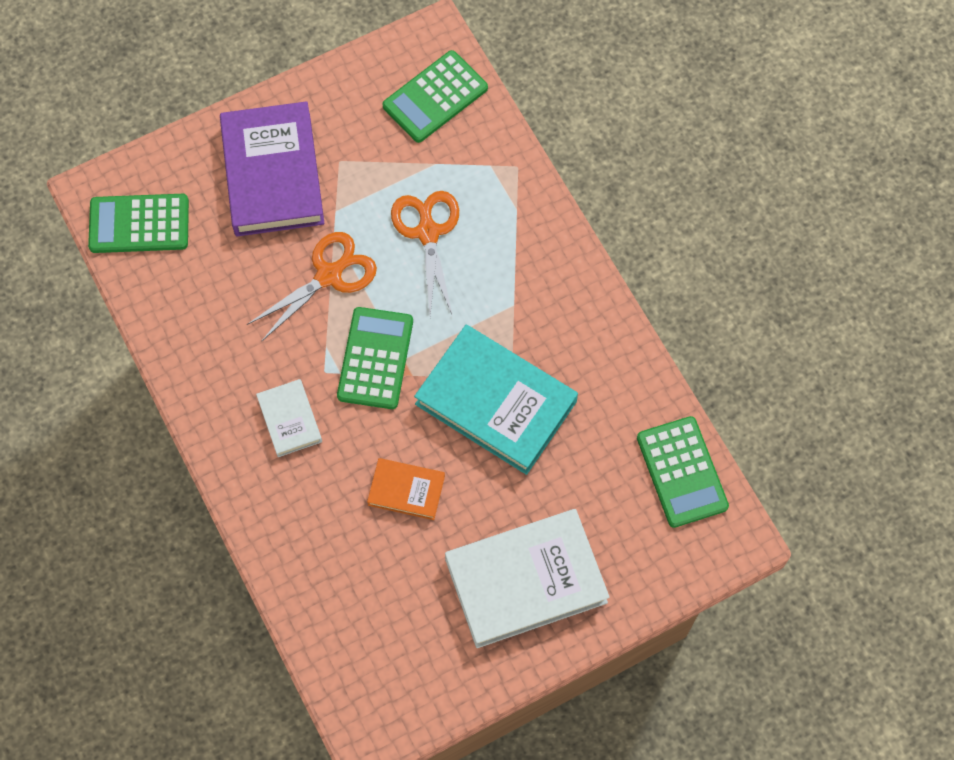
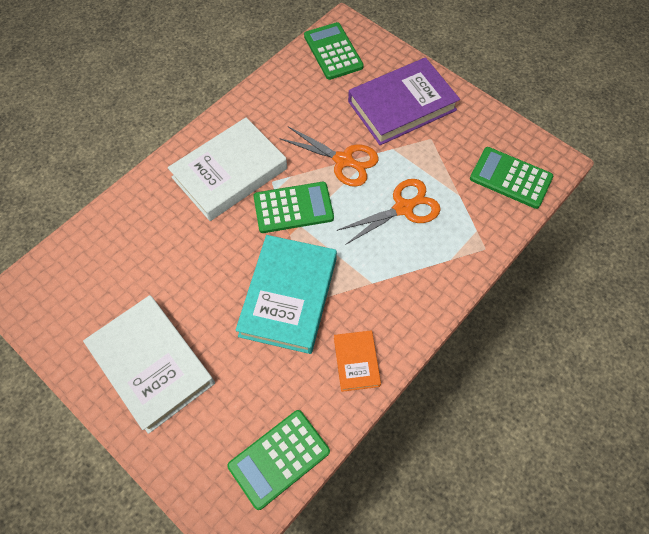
camera: 70 degrees right, 5 degrees down
(290, 420) = (230, 173): white book -> white book, size x2.00
(406, 490) = (200, 260): orange book -> orange book (356, 362)

